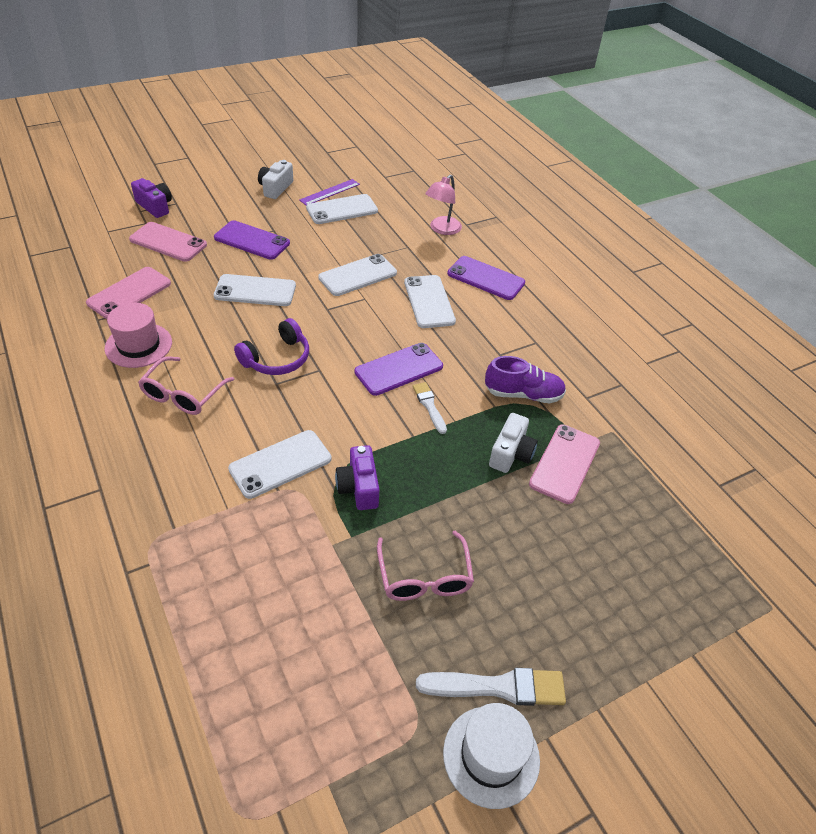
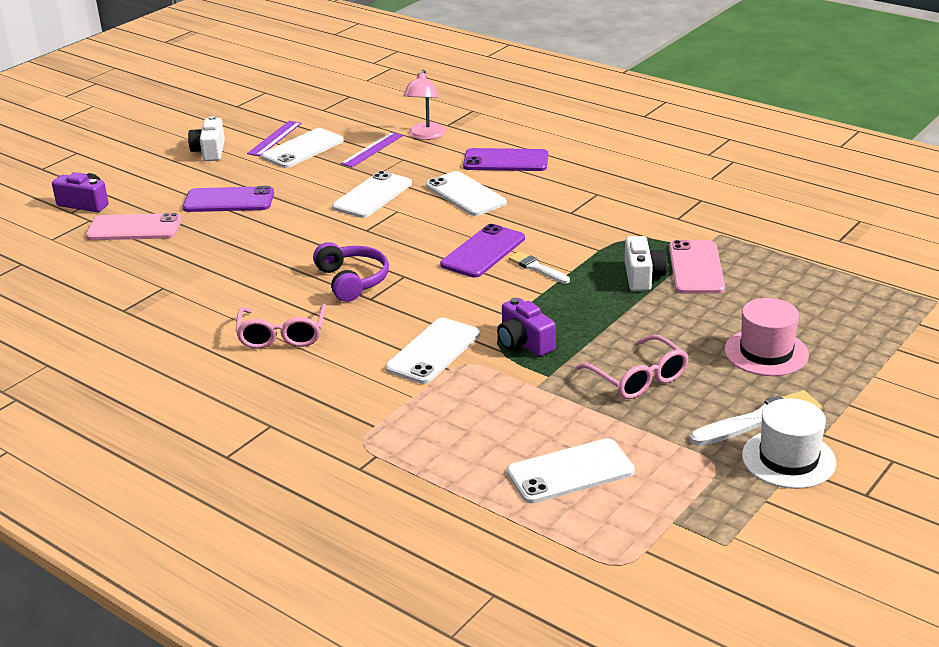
camera: 20 degrees left, 15 degrees down
(129, 293) = (136, 280): pink phone -> none
(138, 345) = (193, 315): pink hat -> pink hat (766, 352)
(255, 291) = (275, 238): white phone -> white phone (570, 472)
(277, 358) = (352, 281): purple headphones -> purple headphones turned 45 degrees counterclockwise
(391, 229) = (372, 149): none -> purple ruler
(523, 394) = (618, 233): purple shoe -> none

